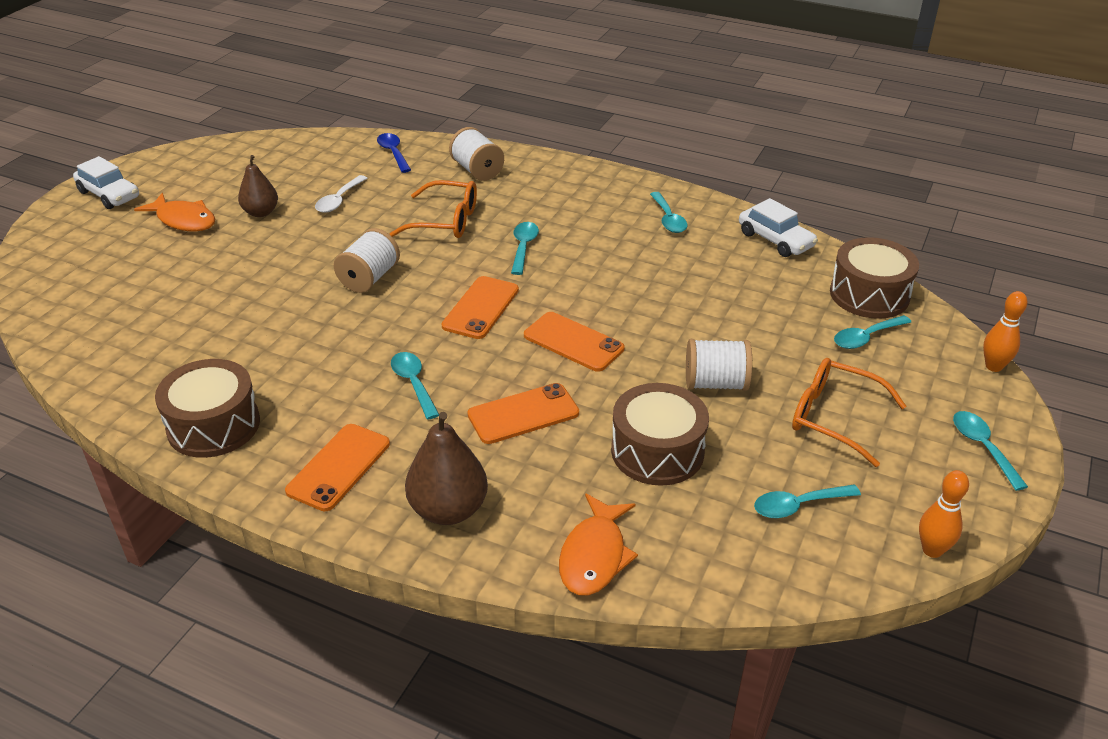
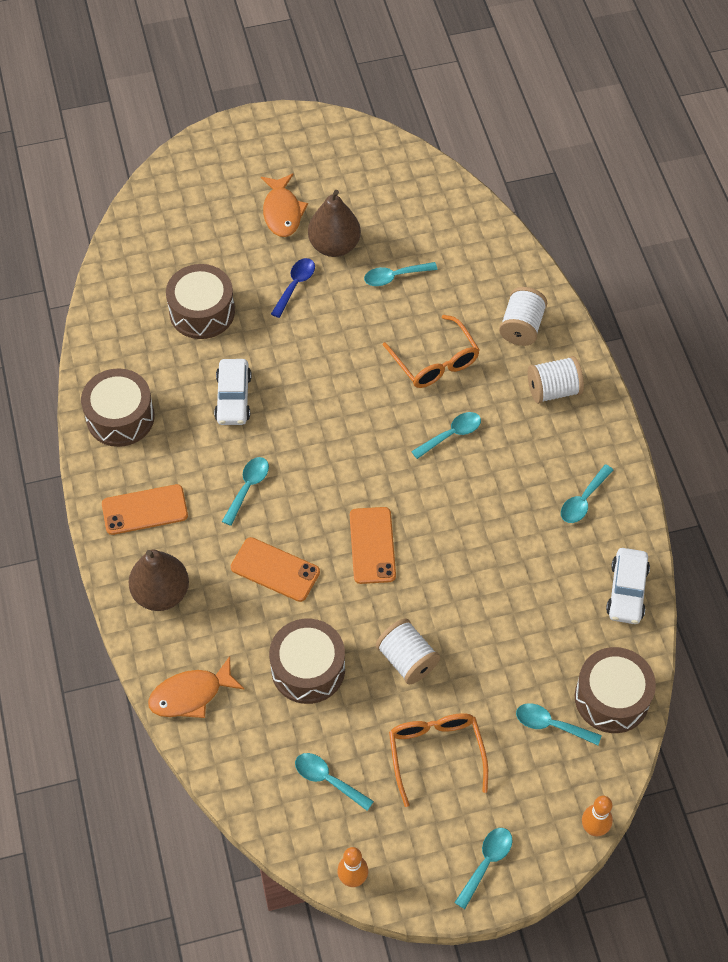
camera: 50 degrees right, 20 degrees up
(109, 195) = (266, 143): white car -> white car (233, 398)
(195, 312) = (202, 312): none -> brown drum
(261, 212) = (334, 246): brown pear -> brown pear, size x1.50
(339, 200) = (394, 277): white spoon -> turquoise spoon
(369, 278) = (326, 373): white spool -> white spool (553, 390)
(393, 153) = (489, 255): blue spoon -> blue spoon (295, 285)
(480, 308) = (357, 463): orange phone -> none

